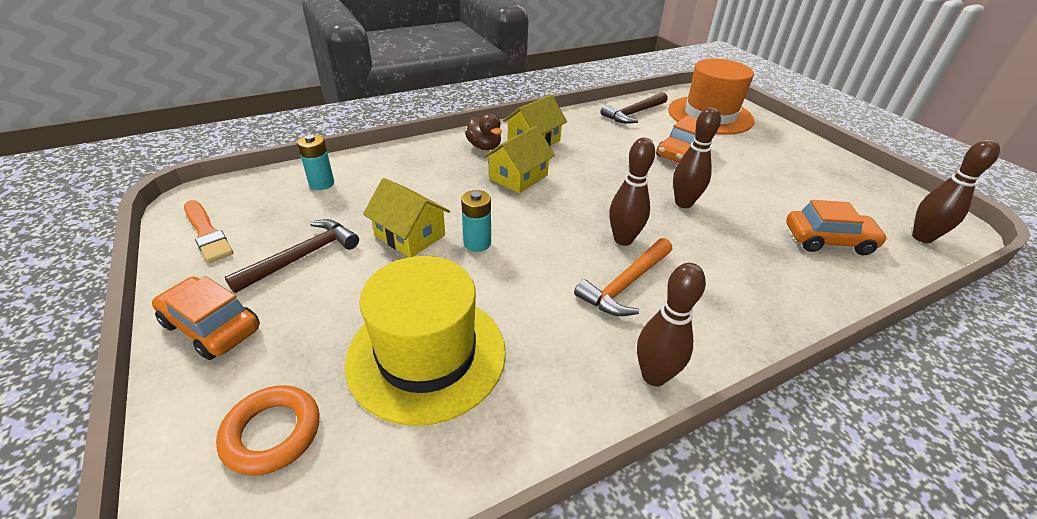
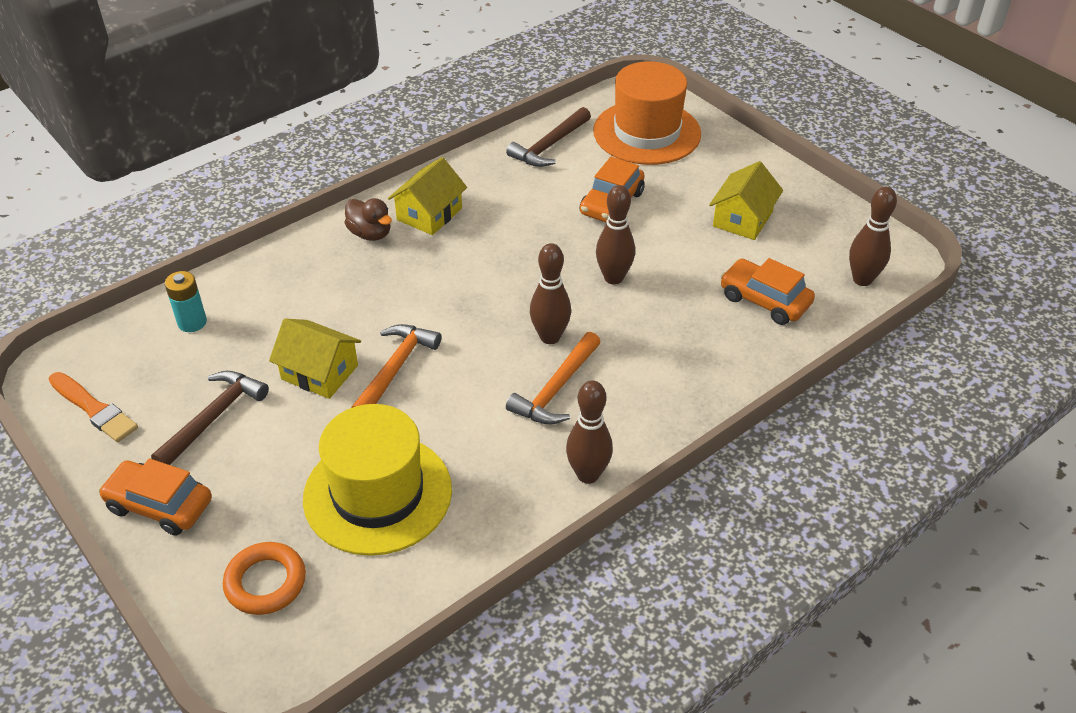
camera: 10 degrees left, 5 degrees up
(477, 243) = (395, 369): turquoise battery -> orange hammer
(518, 177) = (421, 273): yellow house -> yellow house (742, 219)
(828, 240) = (764, 300): orange car -> orange car turned 135 degrees counterclockwise

